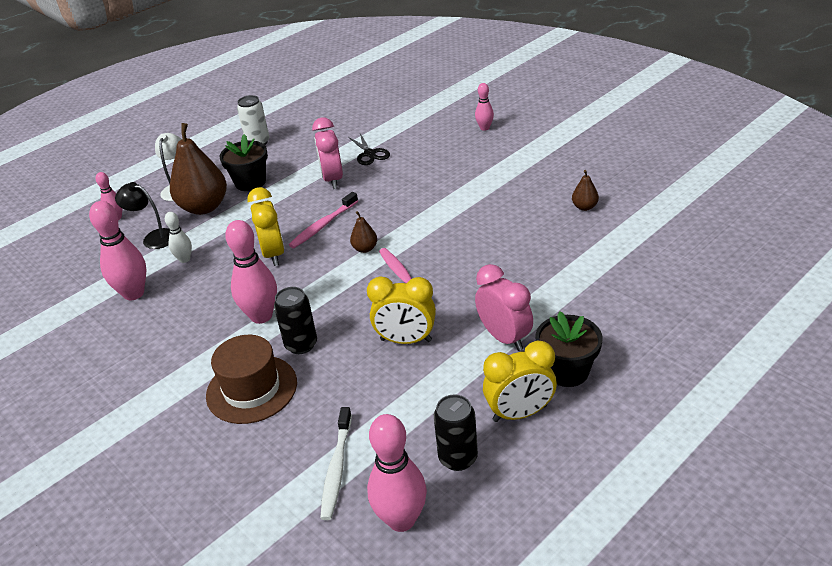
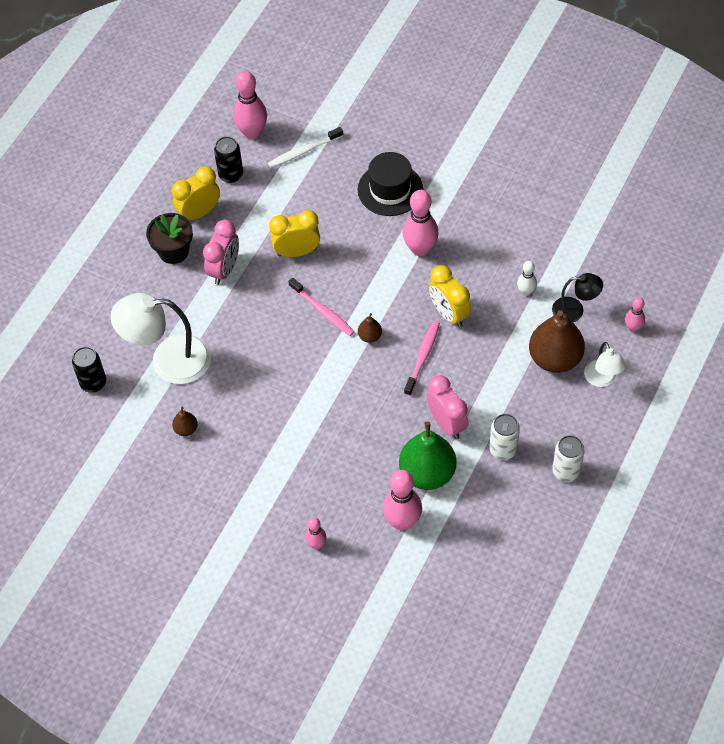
camera: 160 degrees right, 20 degrees up
(134, 293) = (542, 248): pink bowling pin -> pink bowling pin (402, 521)
(250, 182) = (531, 403): black flower pot -> none
(252, 389) = (390, 189): brown hat -> black hat
(297, 159) = (503, 449): none -> white can
(301, 345) = (374, 231): black can -> black can (93, 383)
(337, 468) = (304, 151): white toothbrush -> white toothbrush turned 105 degrees counterclockwise
(370, 154) = (427, 473): black scissors -> green pear
(504, 337) = (224, 270): pink clock -> pink clock turned 105 degrees counterclockwise
(594, 262) = (168, 361): none -> white lamp

